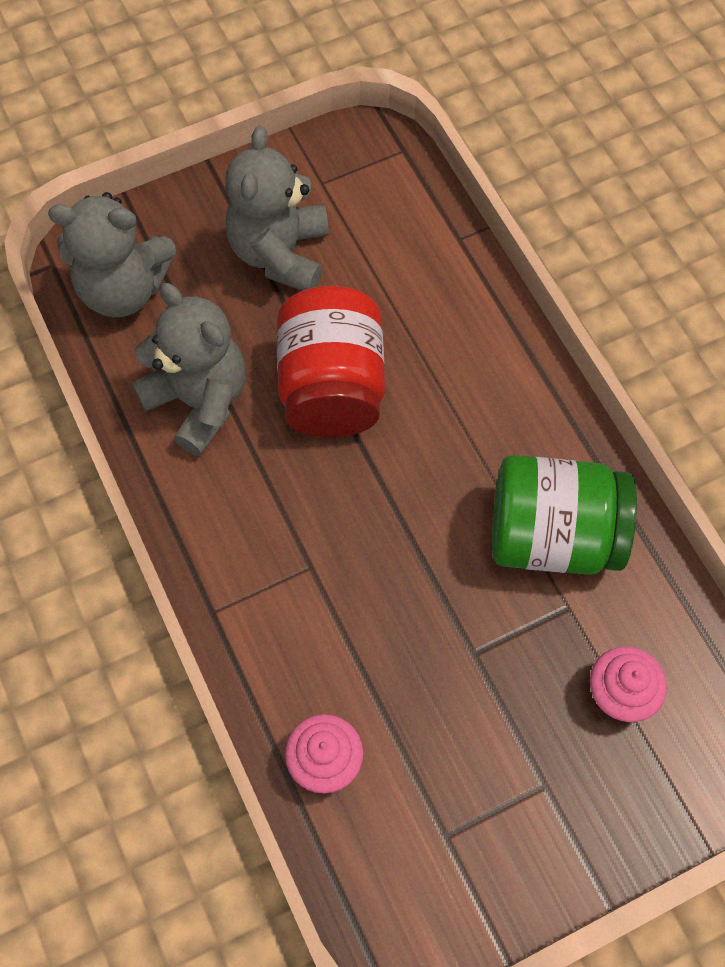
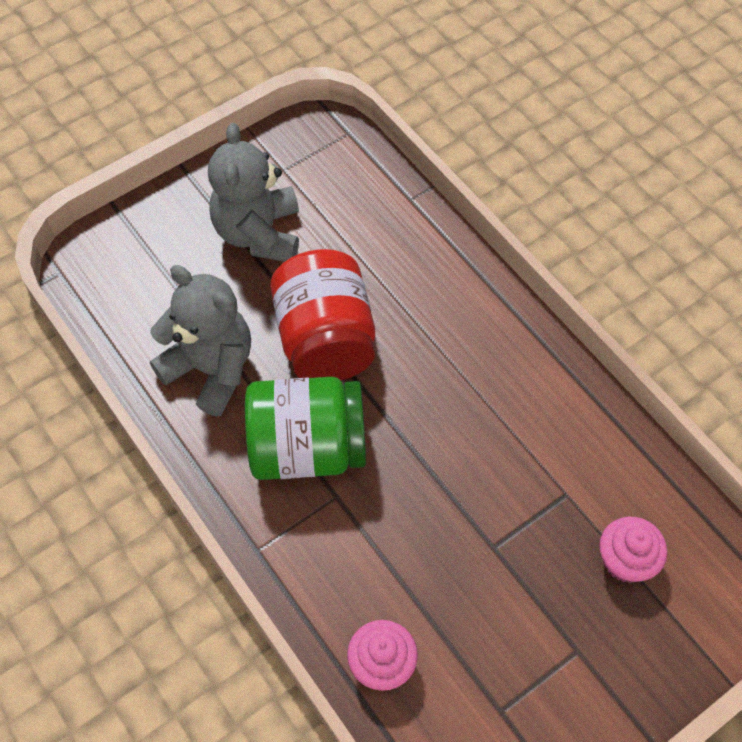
camera: 10 degrees left, 5 degrees down
(123, 289) = (126, 283): grey teddy bear -> none
(552, 535) = (540, 435): green jar -> green jar (307, 448)

